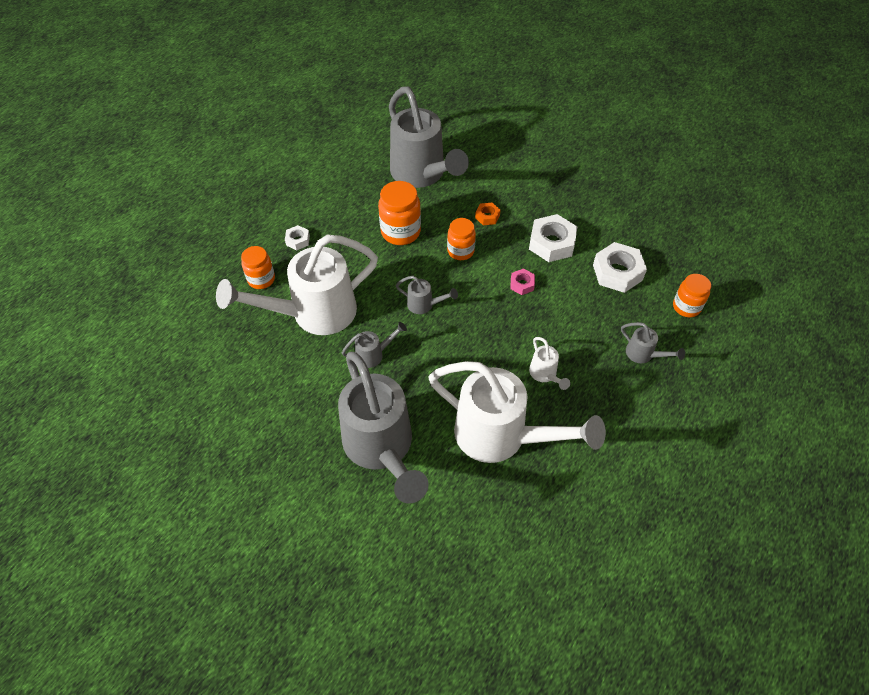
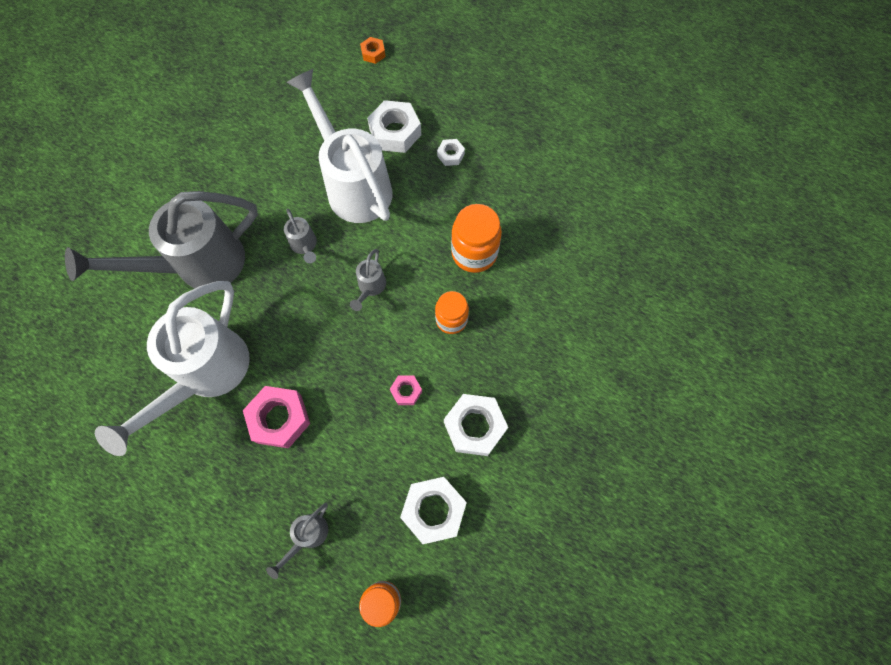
camera: 85 degrees right, 15 degrees up
(261, 279) = (395, 132): orange jar -> white nut
(422, 175) = (570, 267): grey watering can -> none
(487, 216) = (510, 347): orange nut -> orange nut (373, 53)
(545, 375) = (280, 419): white watering can -> pink nut

